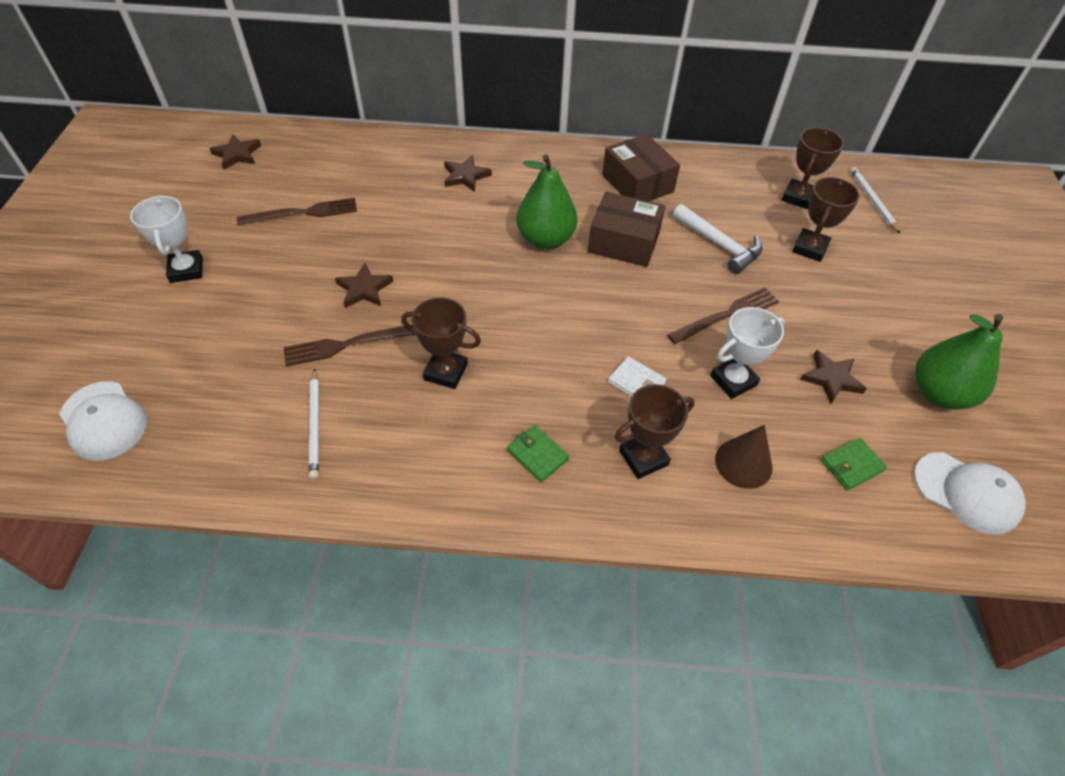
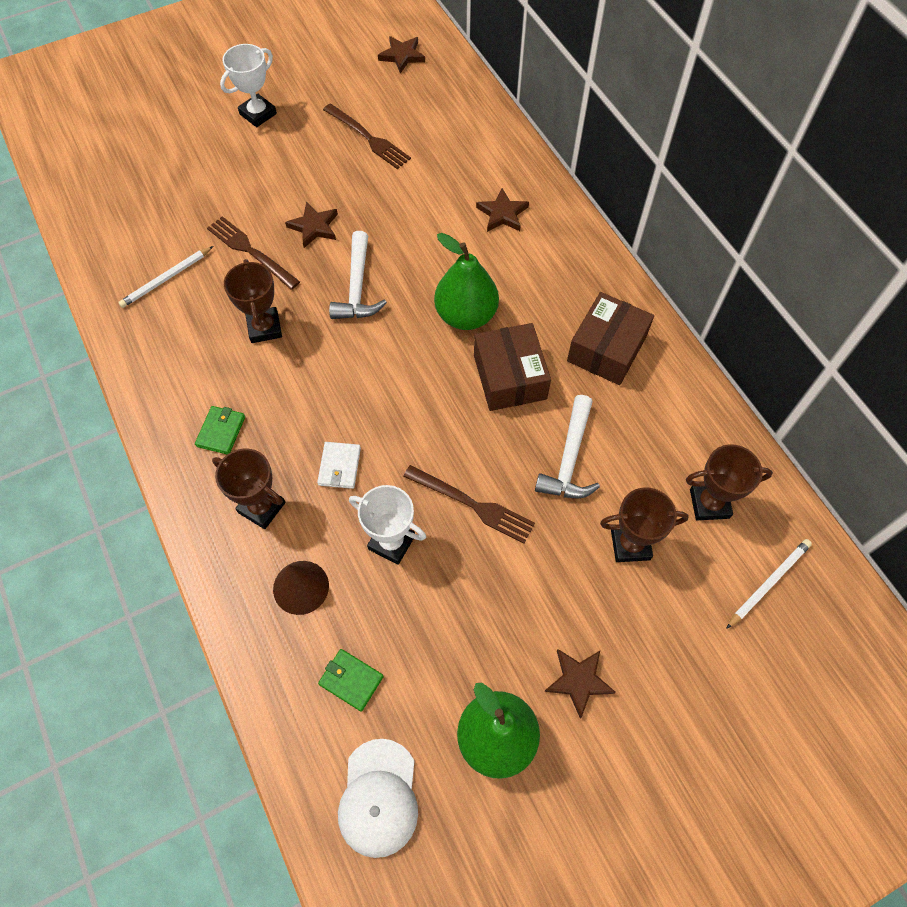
camera: 60 degrees right, 10 degrees up
(104, 421) = (102, 166): white cap -> none
(459, 290) = (357, 287): none -> white hammer
(831, 379) = (450, 628): brown star -> brown star (578, 681)

